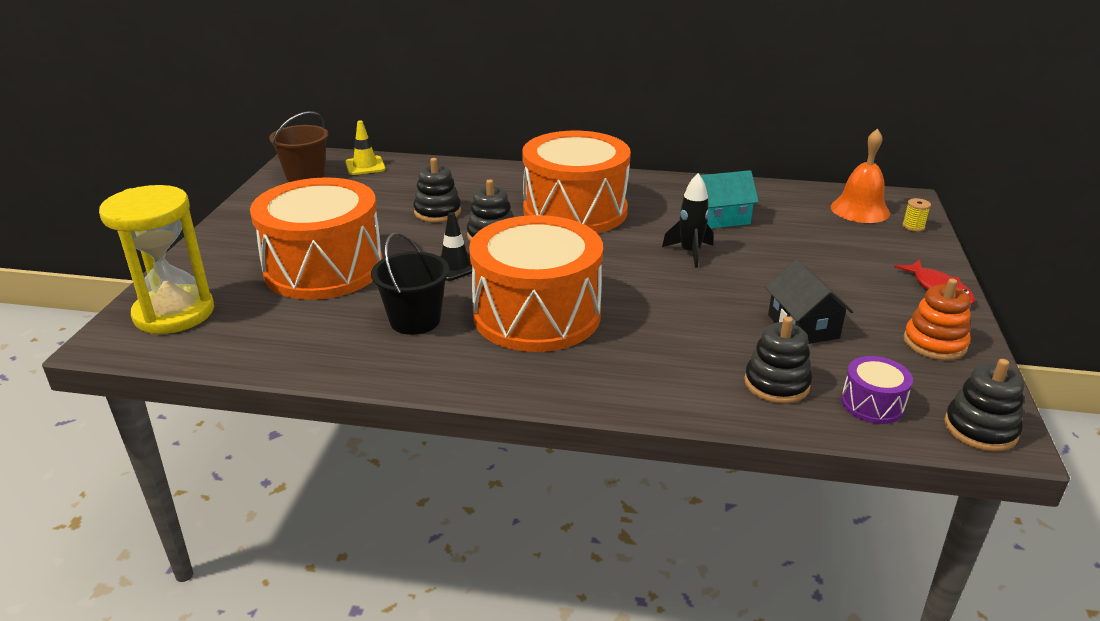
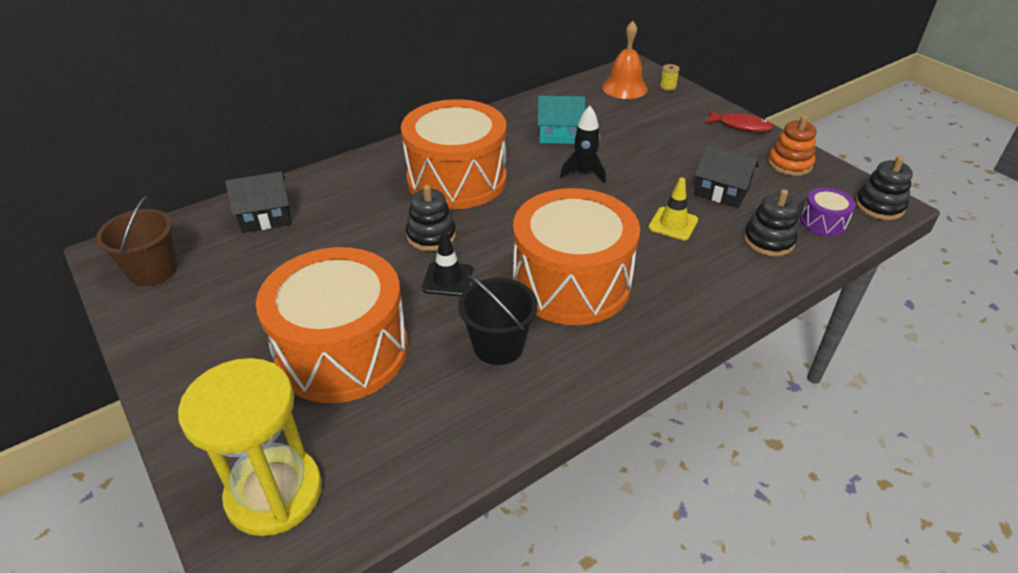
camera: 45 degrees left, 10 degrees up
(365, 166) = (200, 228): yellow traffic cone -> yellow traffic cone (673, 224)
(410, 176) = (265, 217): none -> black house
(437, 212) = (350, 239): black stacking toy -> none
(720, 218) = (559, 135): turquoise house -> turquoise house turned 60 degrees clockwise

